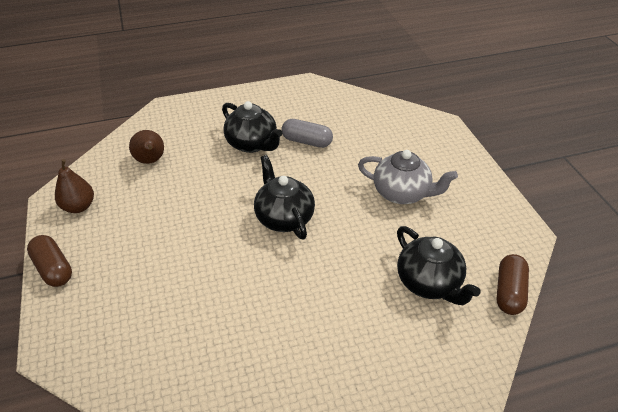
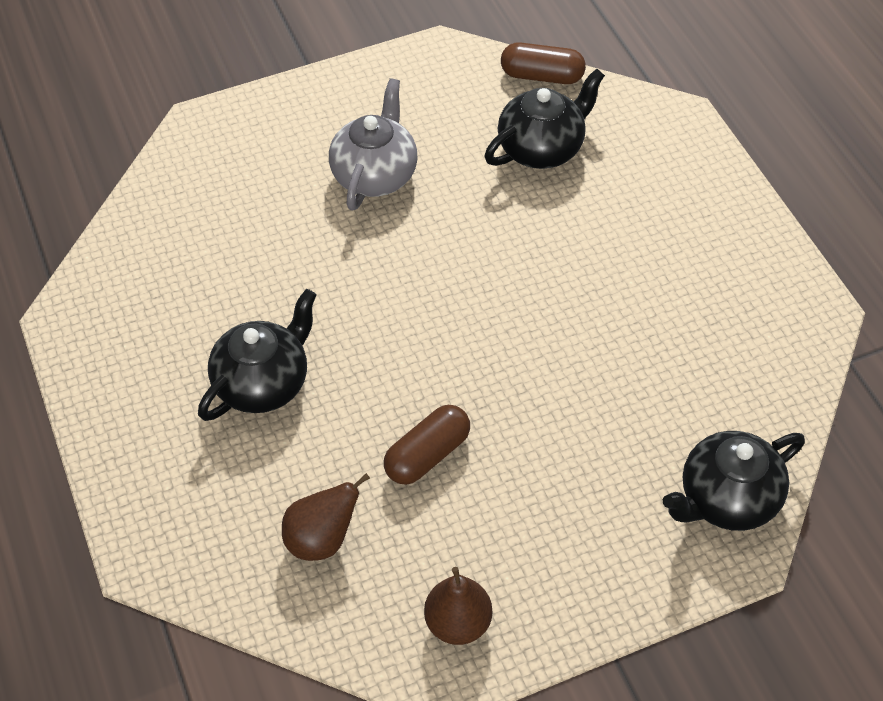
camera: 95 degrees left, 10 degrees up
(53, 269) = (603, 609): brown capsule -> brown capsule (427, 455)
(284, 218) = (445, 314): black teapot -> black teapot (727, 499)
(307, 141) = (253, 303): grey capsule -> none

